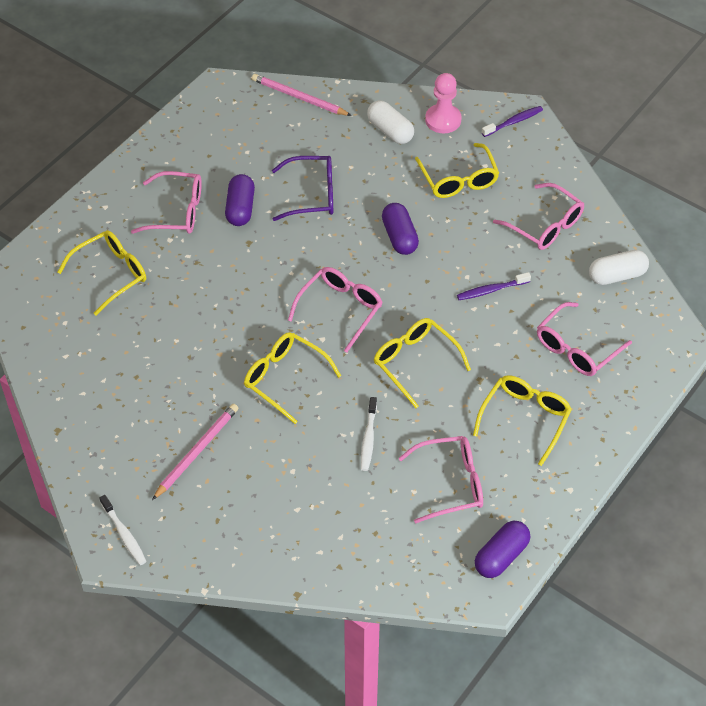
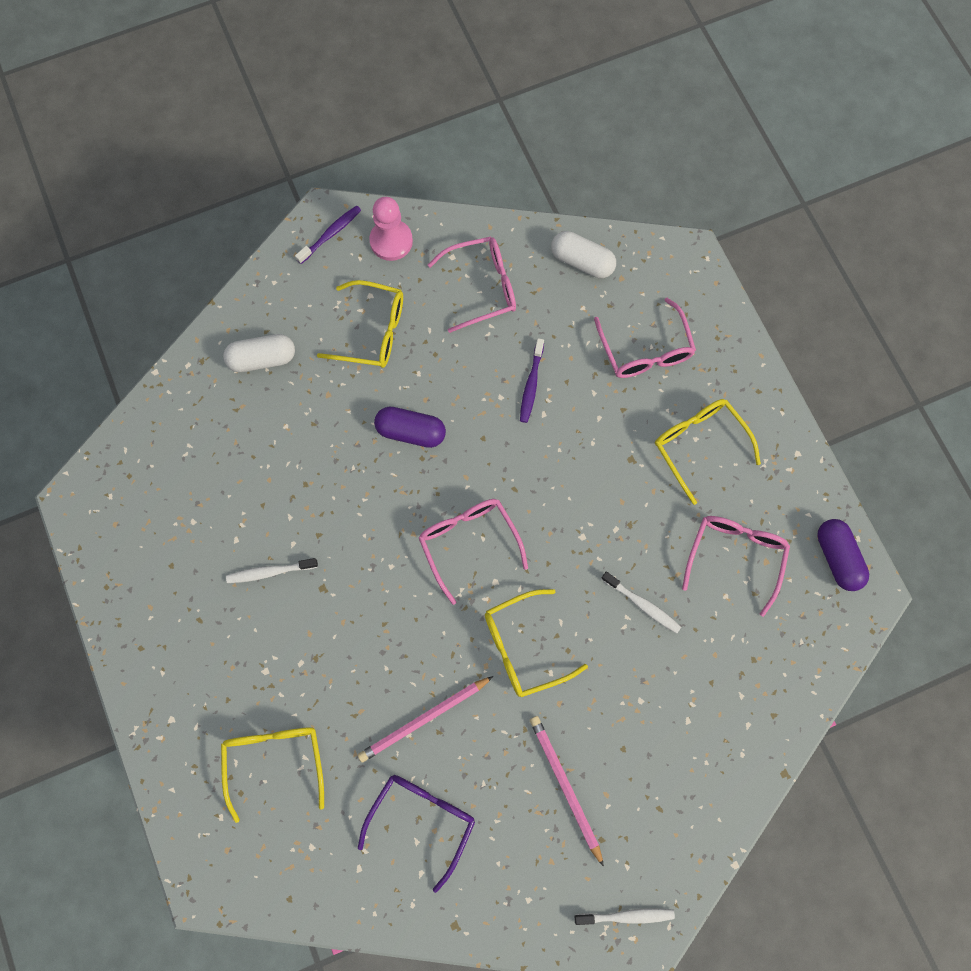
camera: 60 degrees left, 20 degrees up
(177, 211) = (230, 642): pink glasses -> none
(240, 208) = (270, 572): purple capsule -> white toothbrush
(299, 98) = (152, 424): pink pencil -> pink pencil (424, 719)
(312, 195) = (299, 487): purple glasses -> purple glasses (422, 820)
(415, 362) = (576, 508): yellow glasses -> none
(443, 120) = (282, 299): pink pawn -> pink pawn (391, 241)
(513, 122) = (331, 234): purple toothbrush -> purple toothbrush turned 45 degrees clockwise
(617, 275) = (582, 261): white capsule -> white capsule turned 75 degrees counterclockwise

